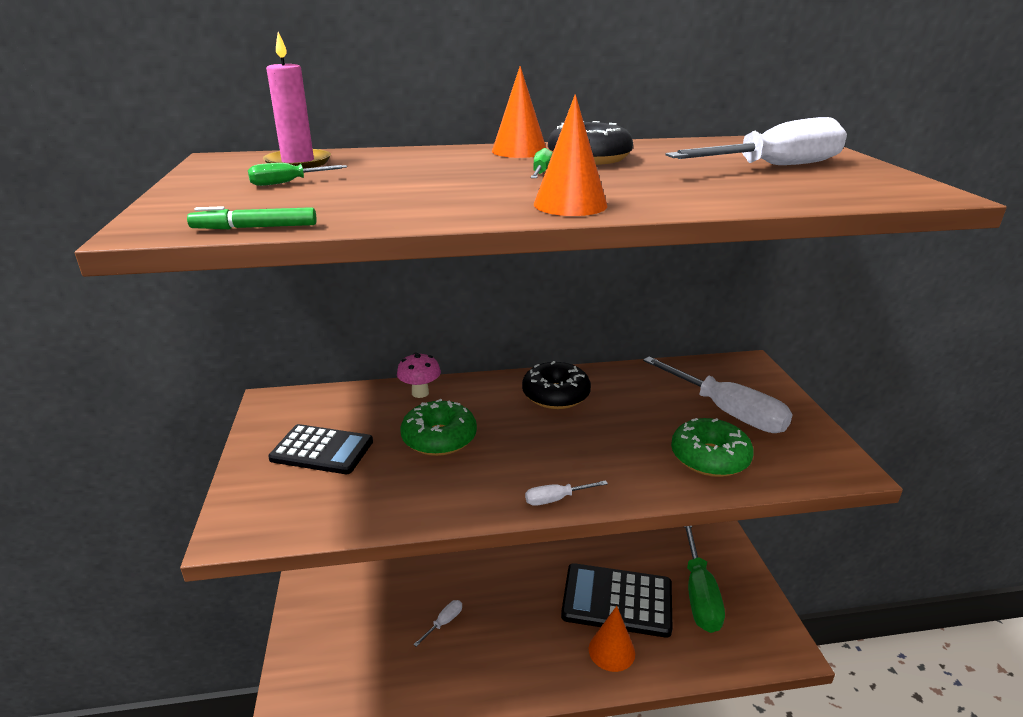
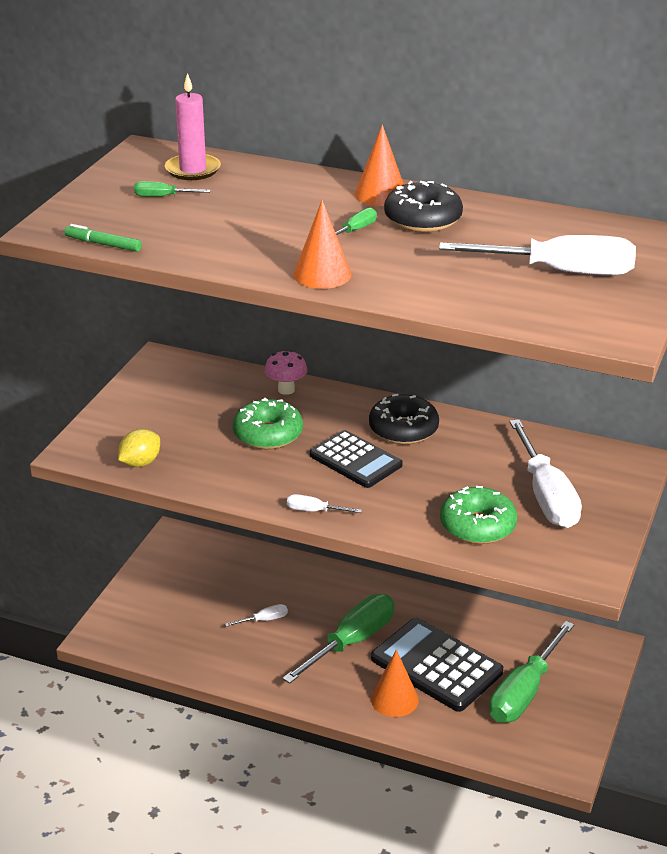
camera: 30 degrees right, 5 degrees up
(322, 450) = (171, 414): black calculator -> black calculator (355, 460)
(325, 515) = (140, 463): none -> yellow lemon
(534, 610) = (351, 642): none -> green screwdriver

